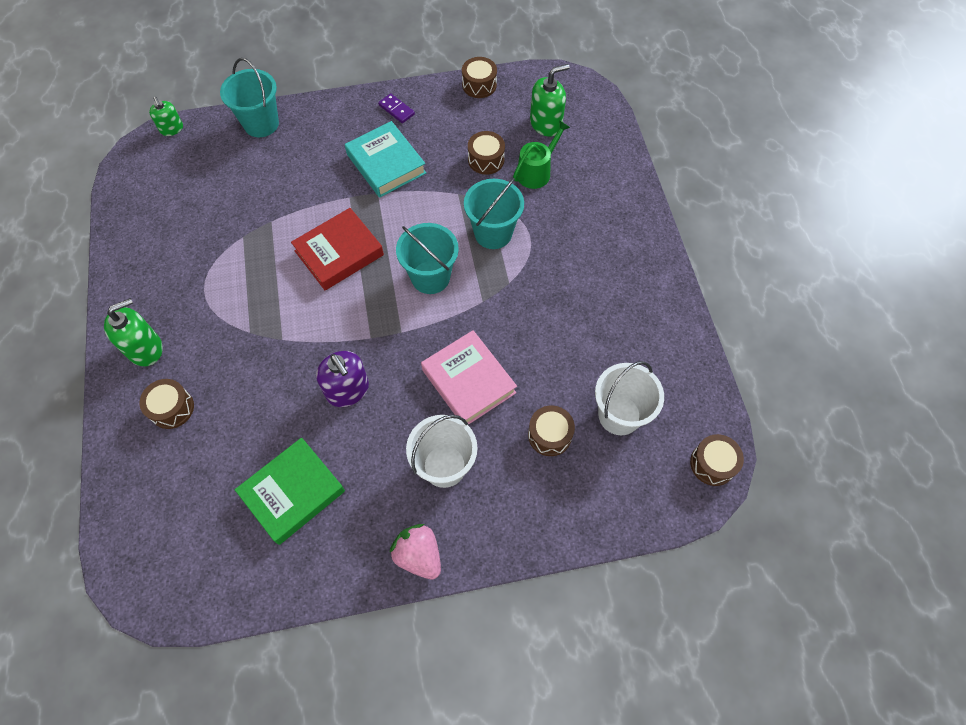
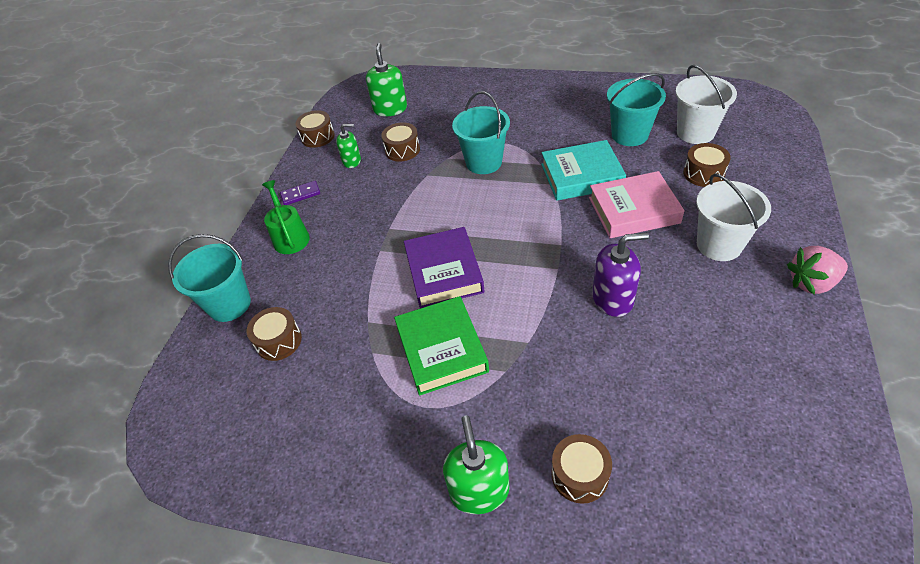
camera: 60 degrees left, 15 degrees down
(172, 129) = (163, 396): green soap dispenser -> green soap dispenser (352, 161)
(293, 492) = (724, 371): green book -> green book (441, 349)
(339, 253) = (444, 272): red book -> purple book
(386, 164) = (359, 215): turquoise book -> turquoise book (581, 176)
(430, 277) = (509, 211): turquoise bucket -> turquoise bucket (629, 135)
(536, 172) = (436, 124): green watering can -> green watering can (290, 237)
(712, 464) = (750, 98): brown drum -> brown drum (278, 341)

